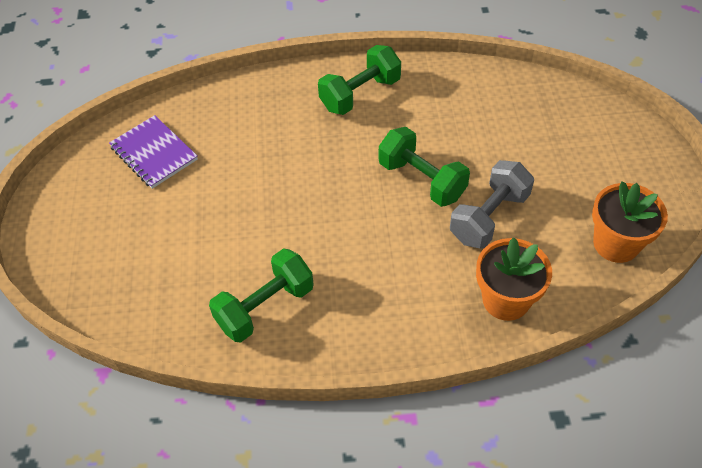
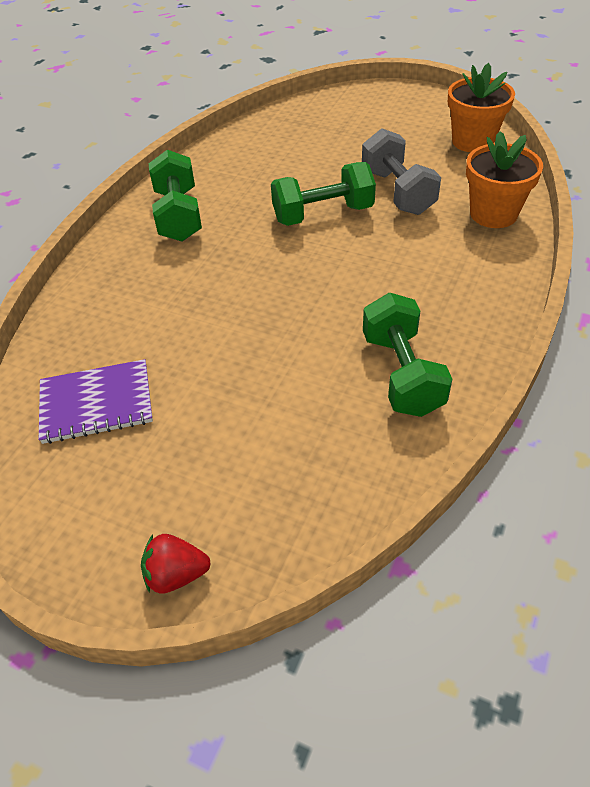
camera: 60 degrees left, 5 degrees down
(49, 259) = (176, 575): none -> red strawberry

